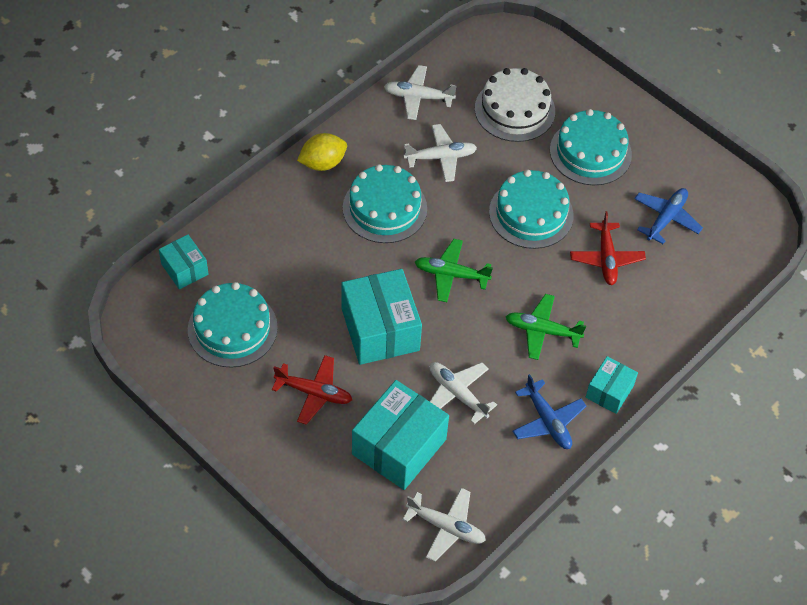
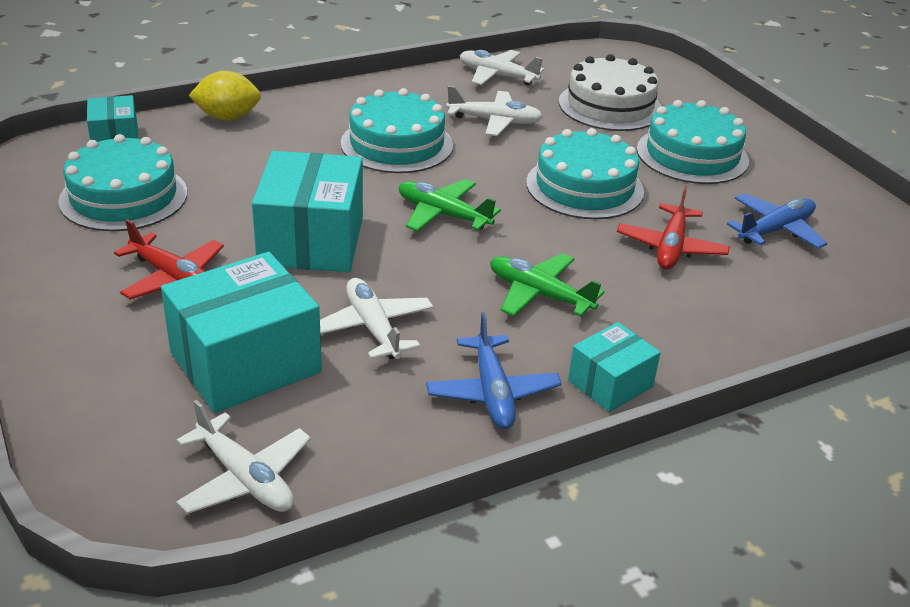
camera: 20 degrees right, 20 degrees down
(322, 163) = (349, 98): yellow lemon -> yellow lemon (227, 117)

